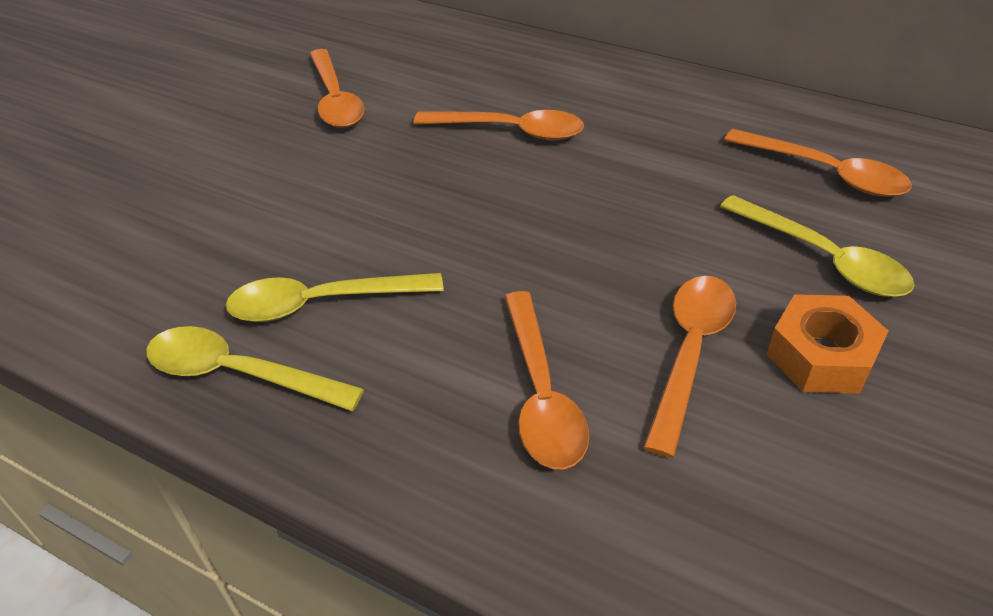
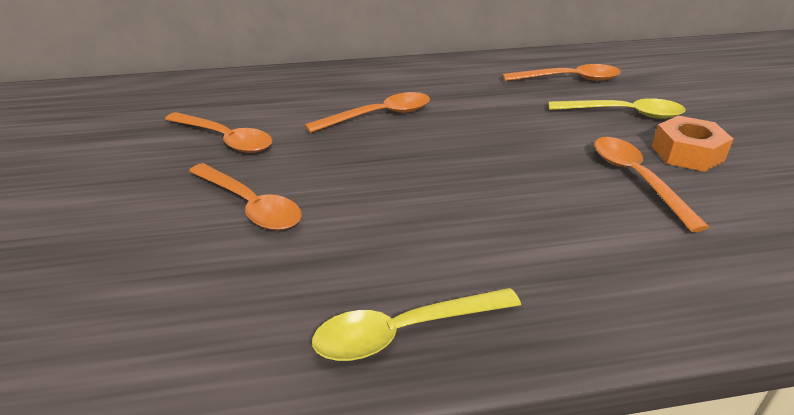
camera: 40 degrees left, 10 degrees down
(321, 303) = (398, 258): yellow spoon -> none
(541, 394) = (603, 236): orange spoon -> orange spoon (250, 206)

